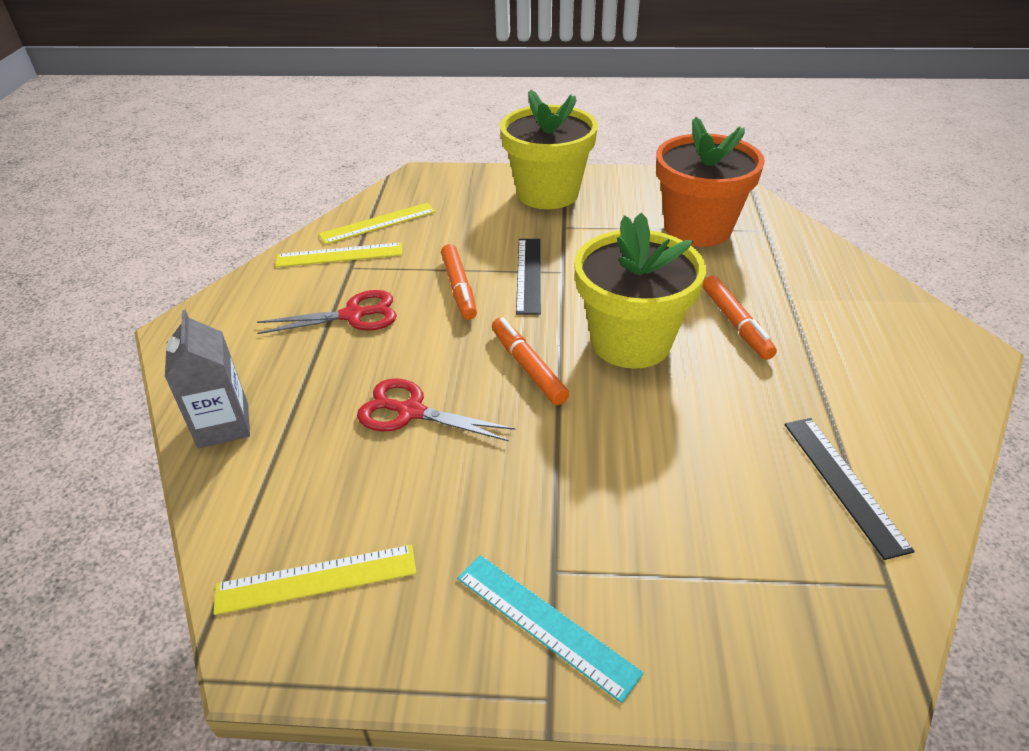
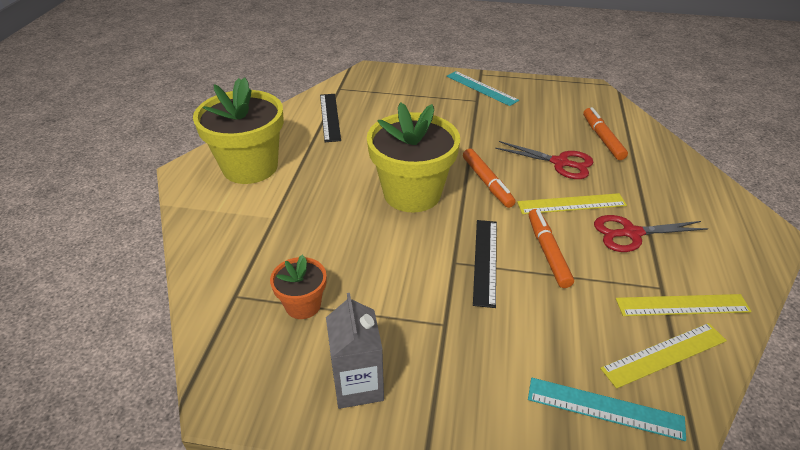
camera: 175 degrees left, 0 degrees up
(223, 425) = (675, 164): grey carton -> grey carton (358, 385)
(316, 579) = (581, 104): yellow ruler -> yellow ruler (571, 204)
(439, 194) = (605, 408): none -> turquoise ruler
(547, 193) = (458, 392): yellow flower pot -> yellow flower pot (250, 167)
(697, 228) = (303, 305): orange flower pot -> orange flower pot, size x0.50
(735, 324) = (330, 200): orange marker -> orange marker (602, 138)

